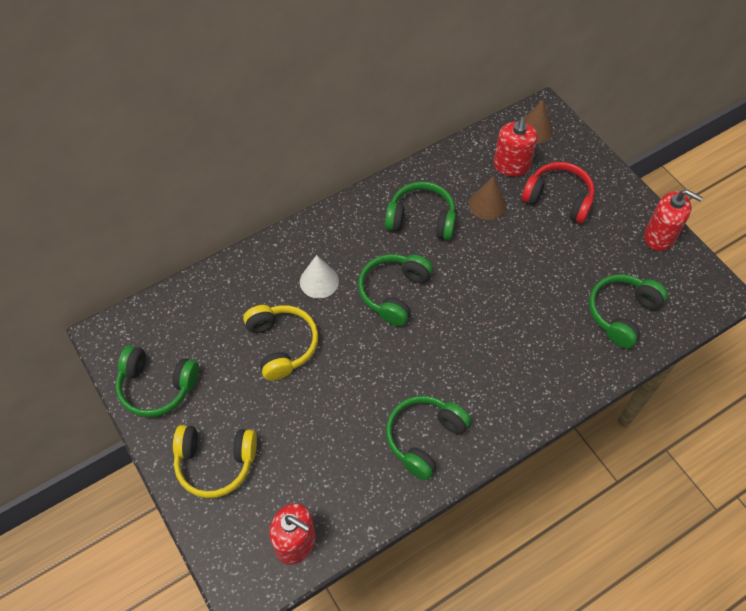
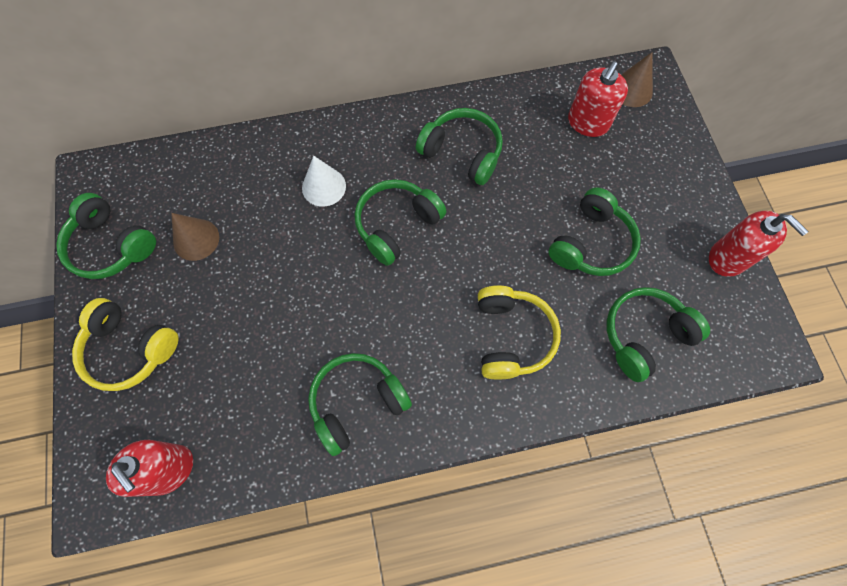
camera: 20 degrees right, 10 degrees up
(282, 345) = (254, 244): yellow headphones -> yellow headphones (511, 336)
(487, 204) = (542, 158): brown cone -> brown cone (196, 239)
(553, 258) = (591, 243): none -> green headphones
(558, 199) = (626, 176): red headphones -> none

